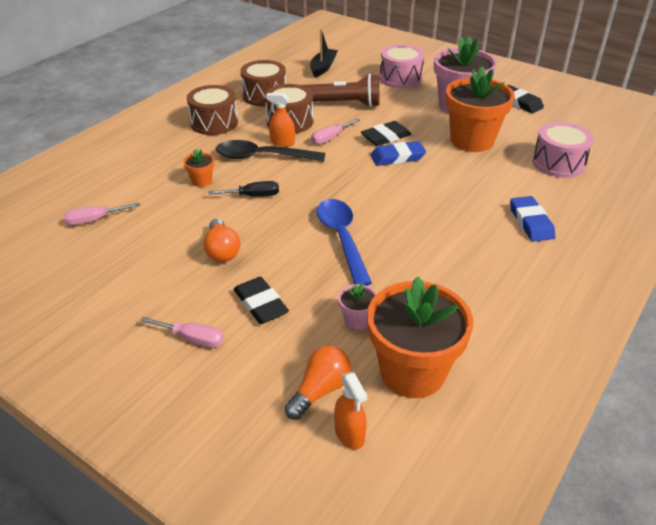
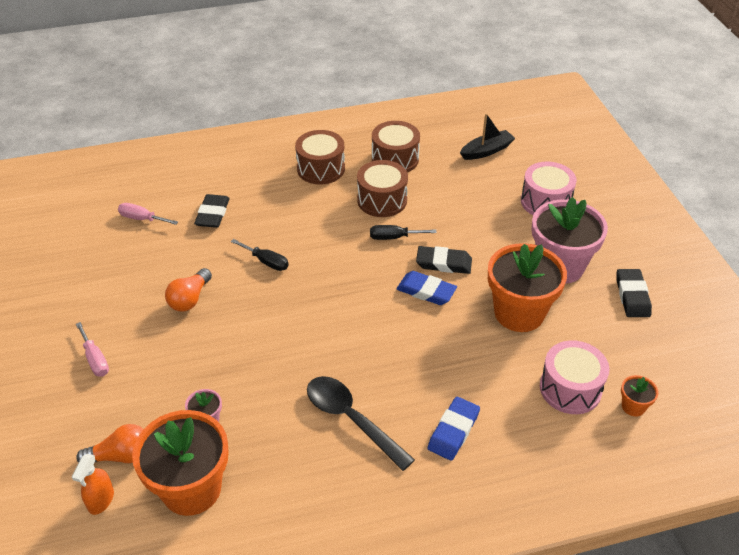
camera: 40 degrees right, 5 degrees up
(201, 181) = (247, 224): orange flower pot -> orange flower pot (633, 406)
(260, 304) = (163, 362): black eraser -> black eraser (212, 214)
(263, 157) = (317, 226): black spoon -> black spoon (352, 419)
(282, 142) = (349, 220): orange spray bottle -> none
(330, 138) = (394, 237): pink screwdriver -> black screwdriver
(342, 239) = (281, 344): blue spoon -> none
(343, 104) = (452, 204): brown flashlight -> none

